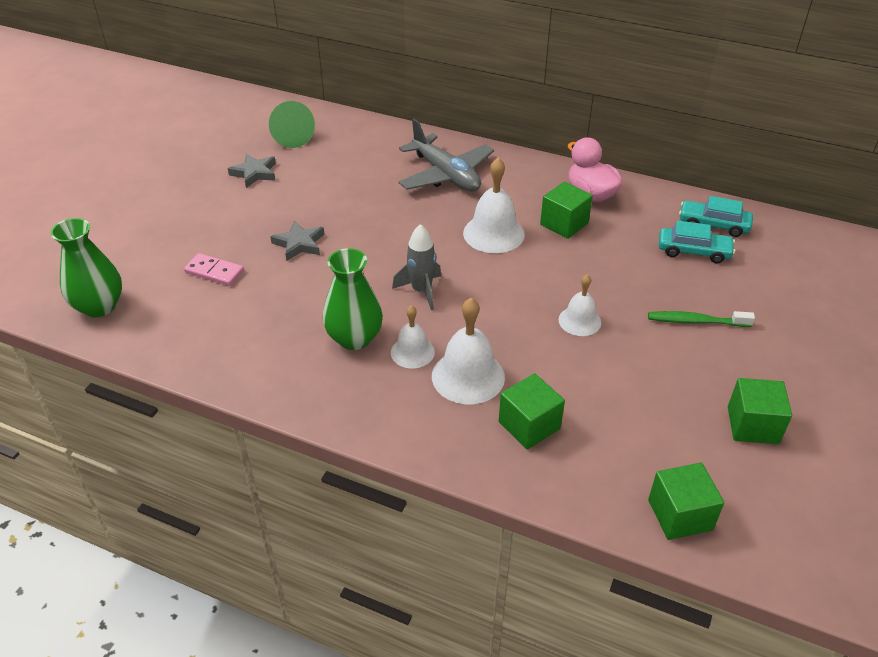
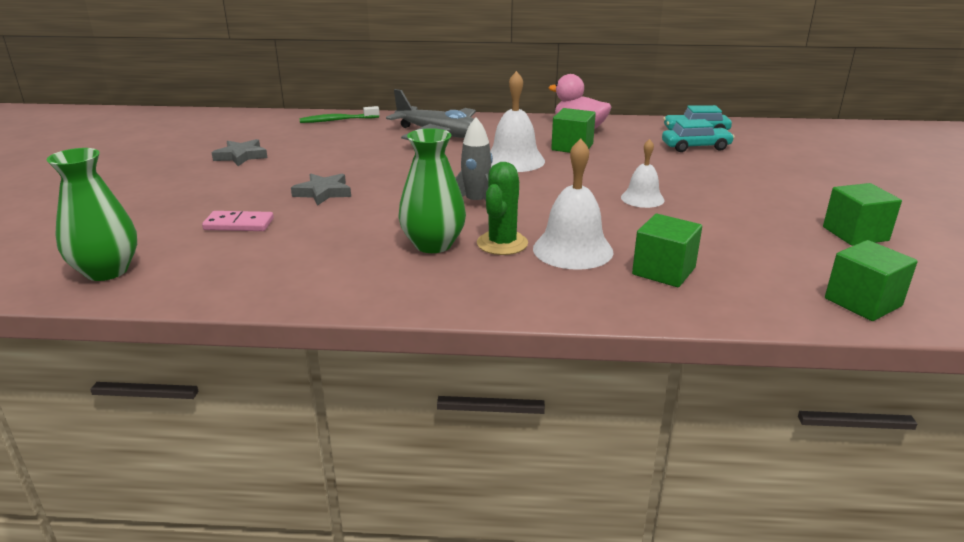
camera: 20 degrees left, 15 degrees down
(291, 136) = (265, 130): green cone -> none
(412, 352) = (502, 243): white bell -> green cactus
(695, 321) = (740, 183): green toothbrush -> green toothbrush (337, 120)

